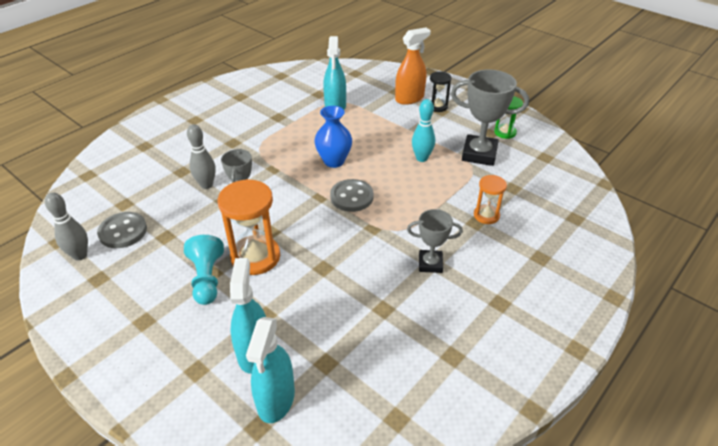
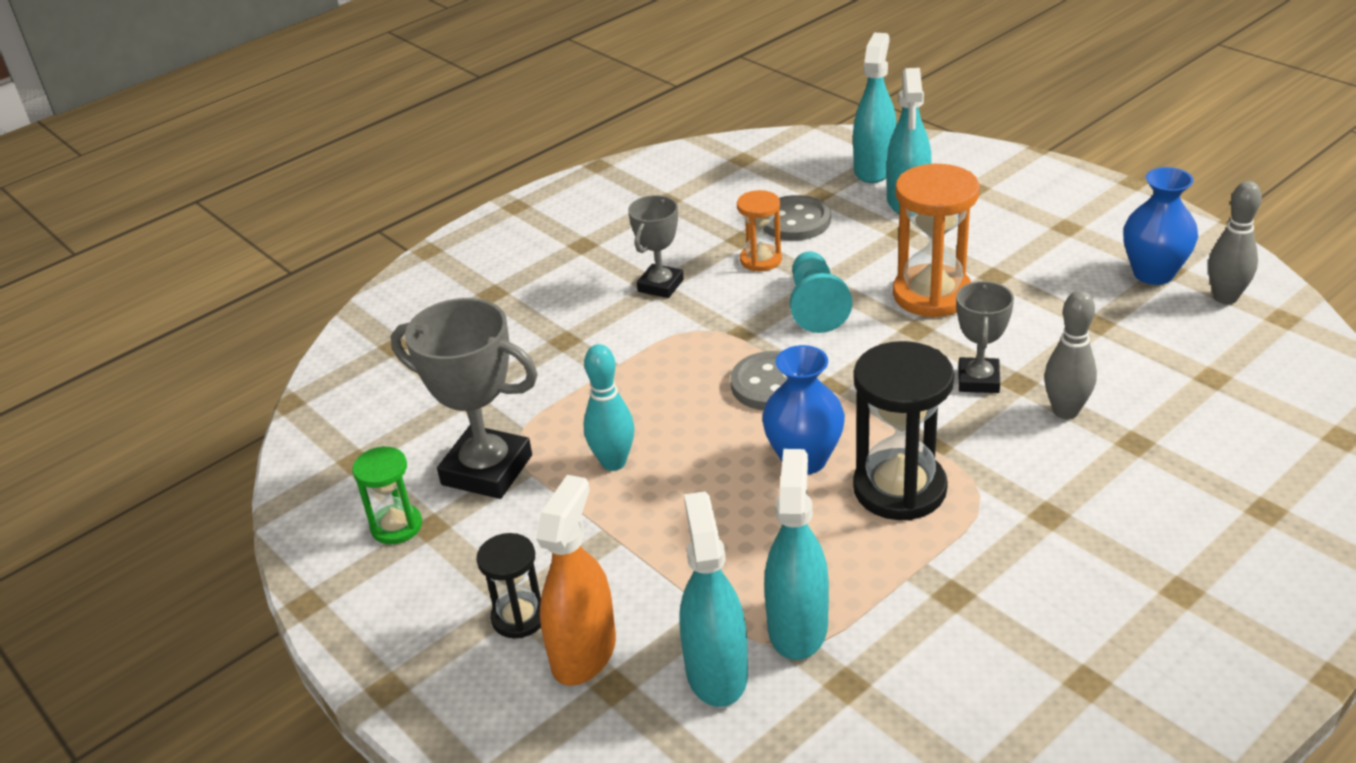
camera: 170 degrees left, 5 degrees down
(110, 275) = (1153, 273): none -> blue vase
(123, 231) = (1178, 331): grey button -> grey button (795, 221)
(207, 279) = (999, 269): turquoise pawn -> turquoise pawn (815, 306)
(292, 150) = (899, 489): none -> black hourglass
(362, 95) = (716, 672): none -> turquoise spray bottle
(409, 98) = (584, 652): orange spray bottle -> orange spray bottle turned 135 degrees clockwise
(430, 264) = (660, 285): grey trophy -> grey trophy turned 75 degrees counterclockwise
(486, 215) = (540, 350): orange hourglass -> orange hourglass (760, 260)

